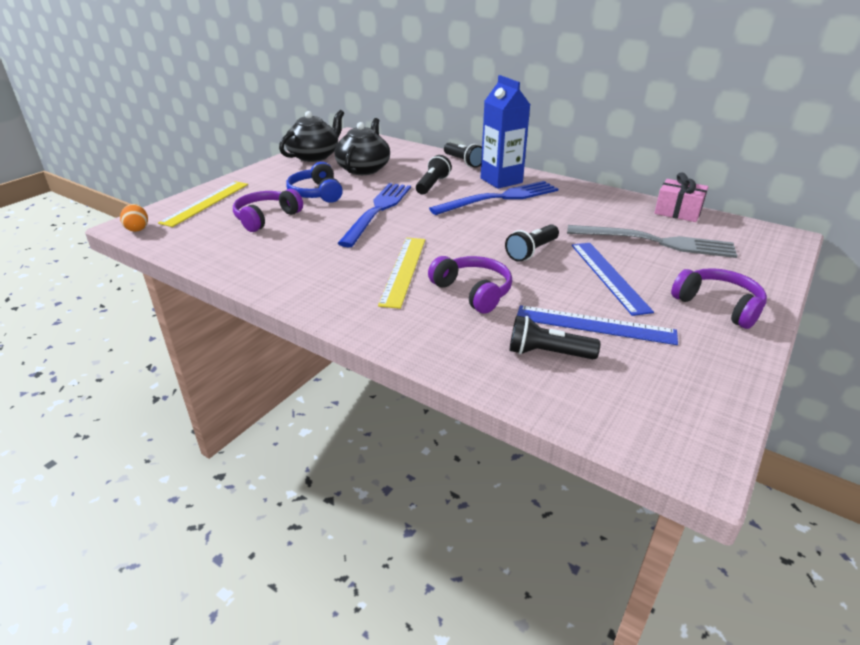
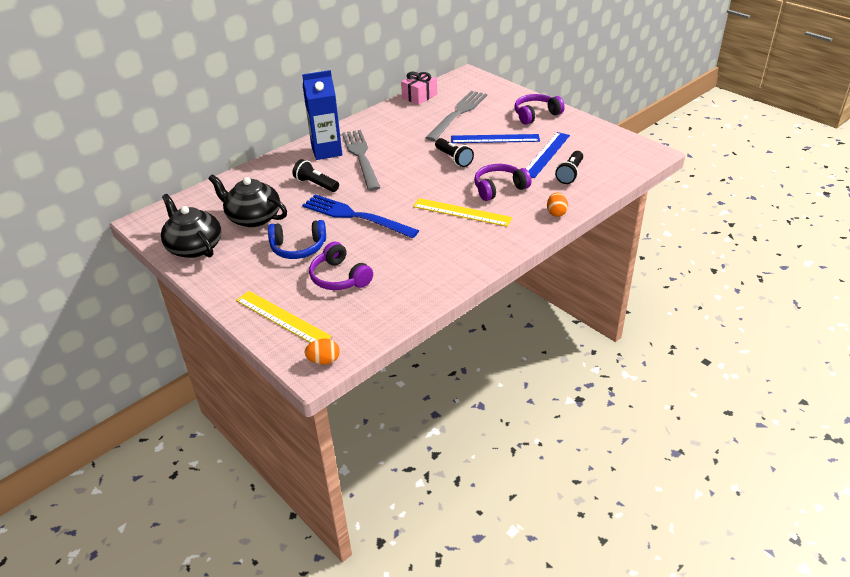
camera: 75 degrees left, 5 degrees up
(424, 346) = (556, 213): none -> orange egg
(463, 162) = (273, 163): black flashlight -> none
(500, 198) = (361, 157): blue fork -> grey fork

